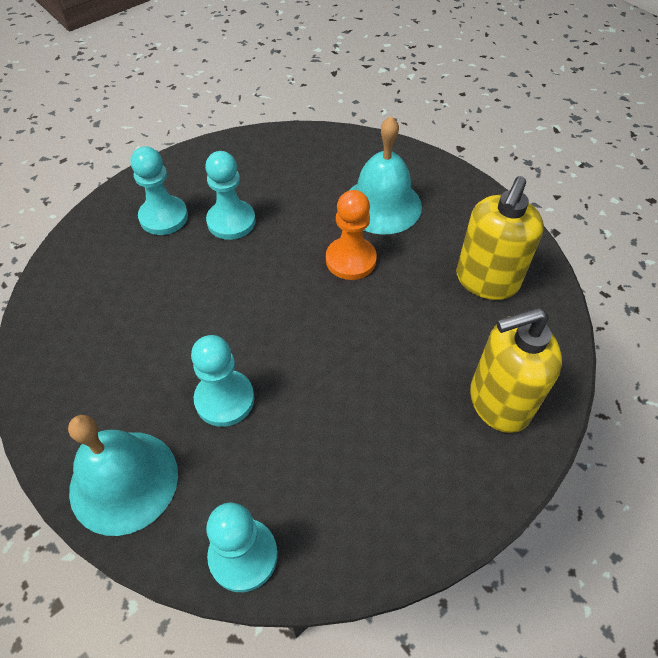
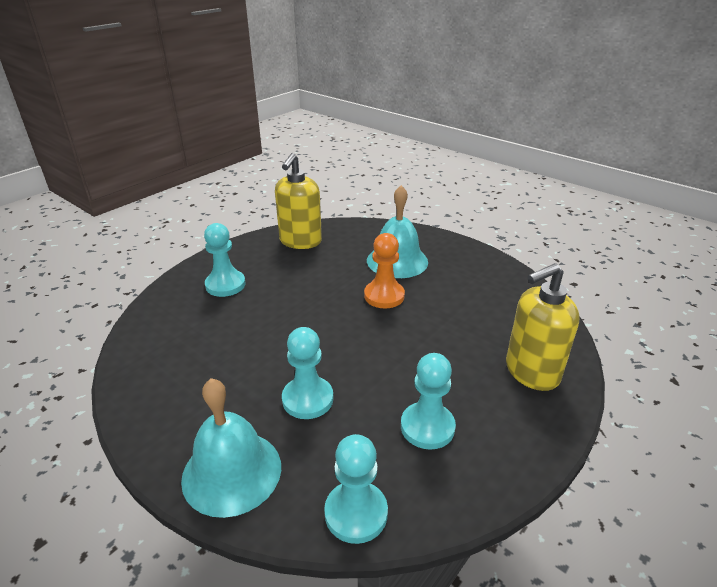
camera: 10 degrees left, 20 degrees down
(231, 221) = (282, 282): turquoise pawn -> turquoise pawn (427, 427)
(486, 281) = (492, 297): yellow soap dispenser -> yellow soap dispenser (300, 241)

